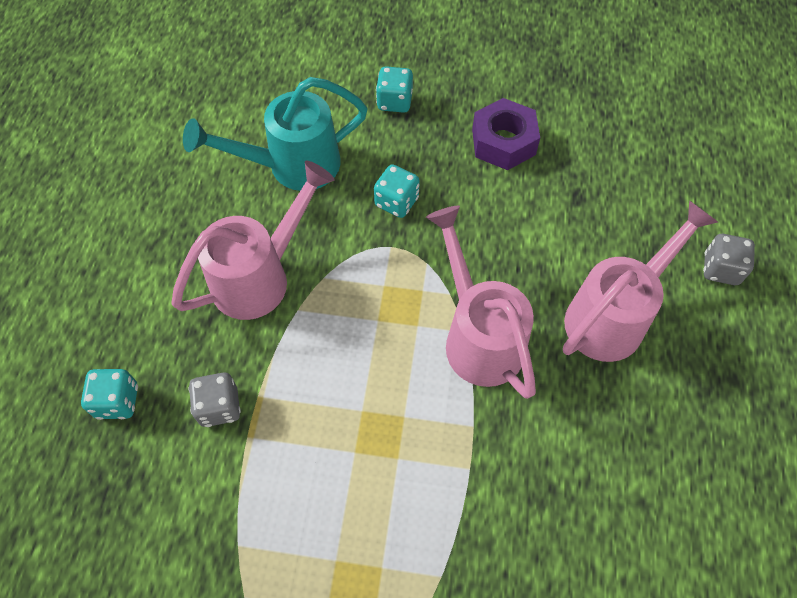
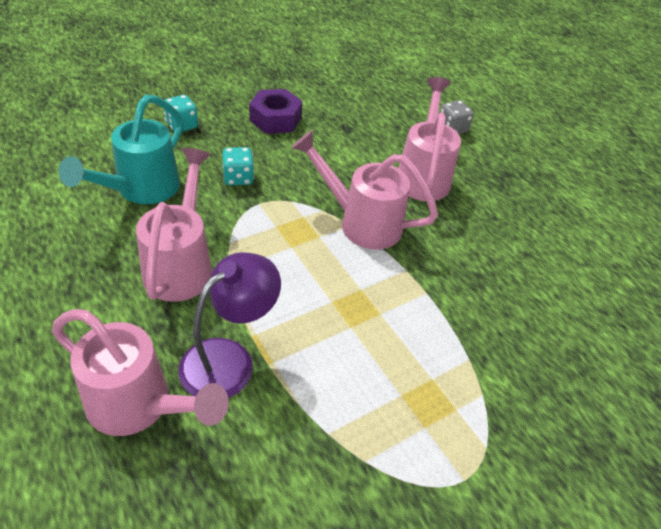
camera: 45 degrees left, 15 degrees down
(117, 401) = (140, 406): turquoise dice -> pink watering can
(219, 407) = (229, 359): grey dice -> purple lamp

